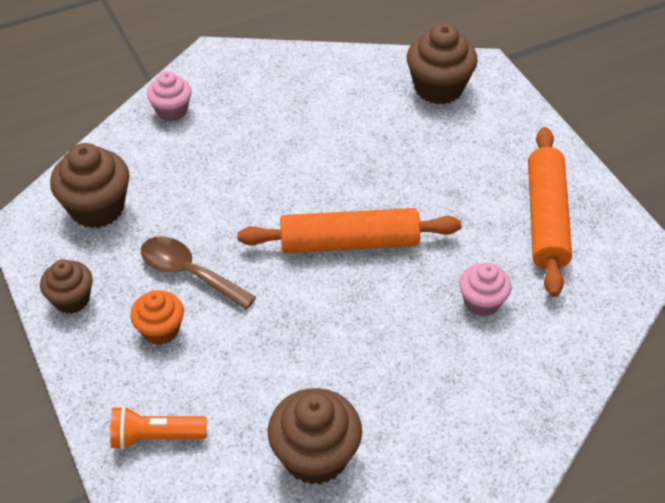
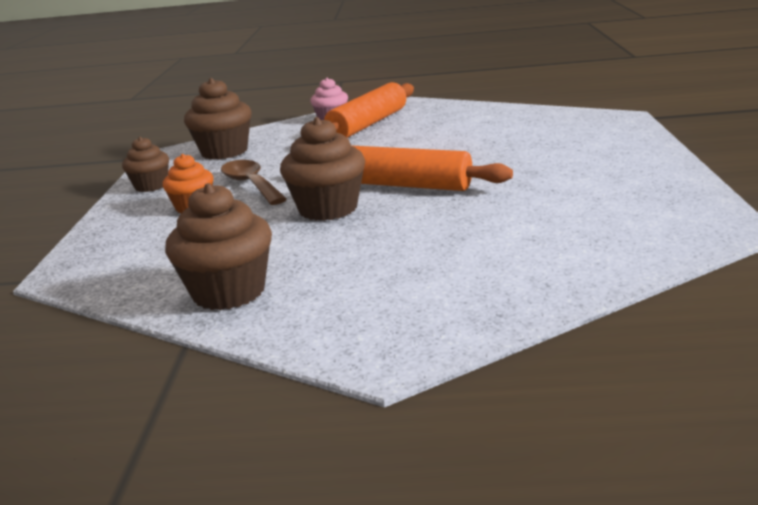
camera: 30 degrees right, 25 degrees down
(155, 436) = (114, 257): orange flashlight -> none
(438, 88) = (568, 123): brown cupcake -> brown cupcake (328, 209)
(482, 302) = (498, 230): pink cupcake -> none
(545, 218) = (616, 193): orange rolling pin -> orange rolling pin (368, 124)

